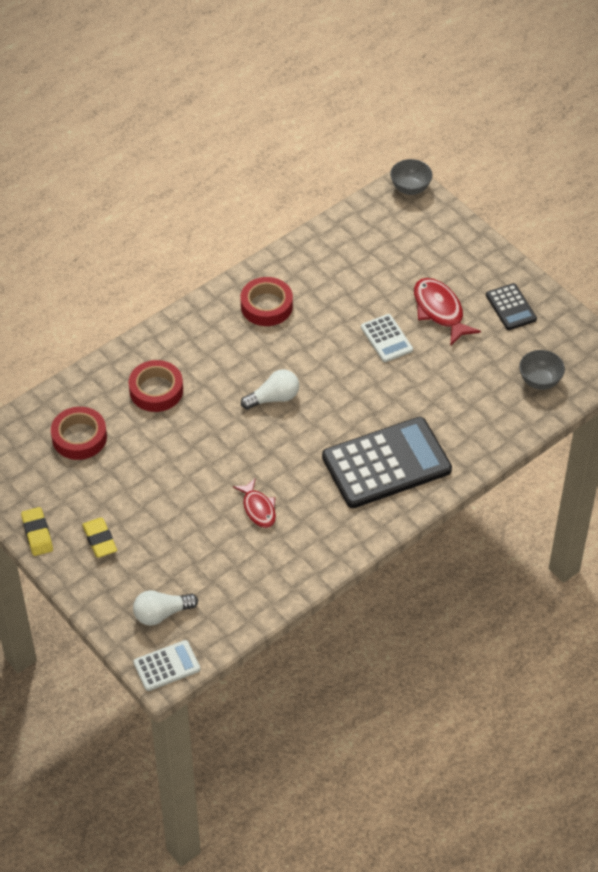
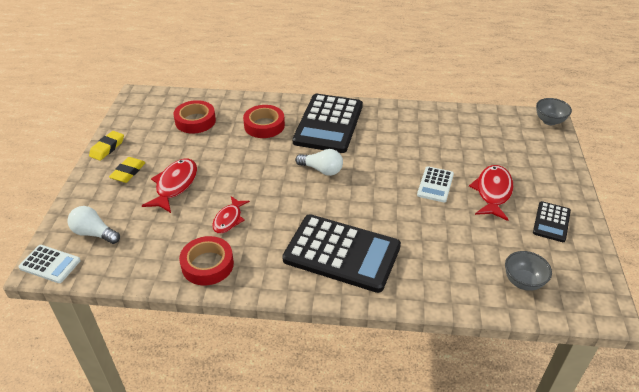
camera: 45 degrees right, 10 degrees down
(164, 517) = (175, 185): none -> red fish
(216, 341) = (328, 124): none -> black calculator
(266, 306) = (381, 125): red tape -> red tape (207, 265)

